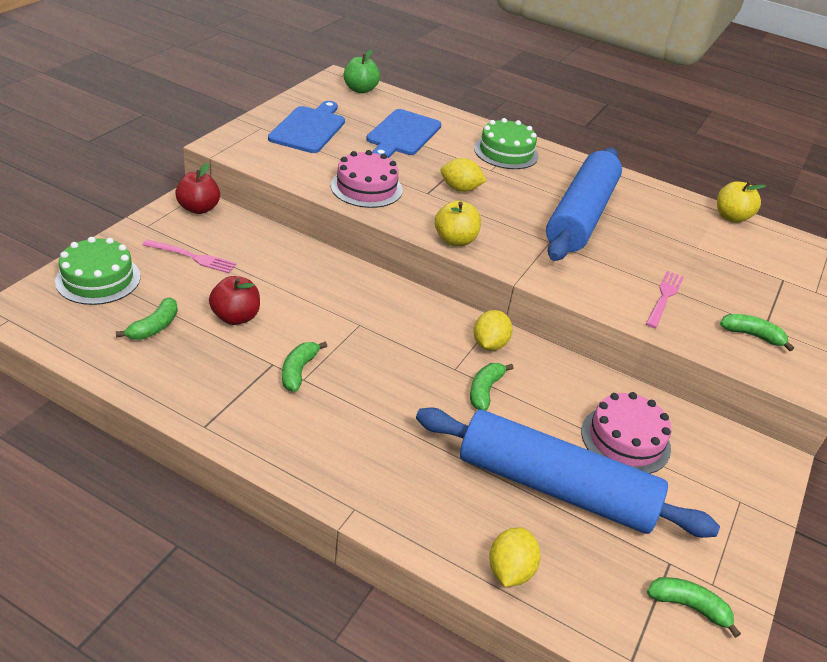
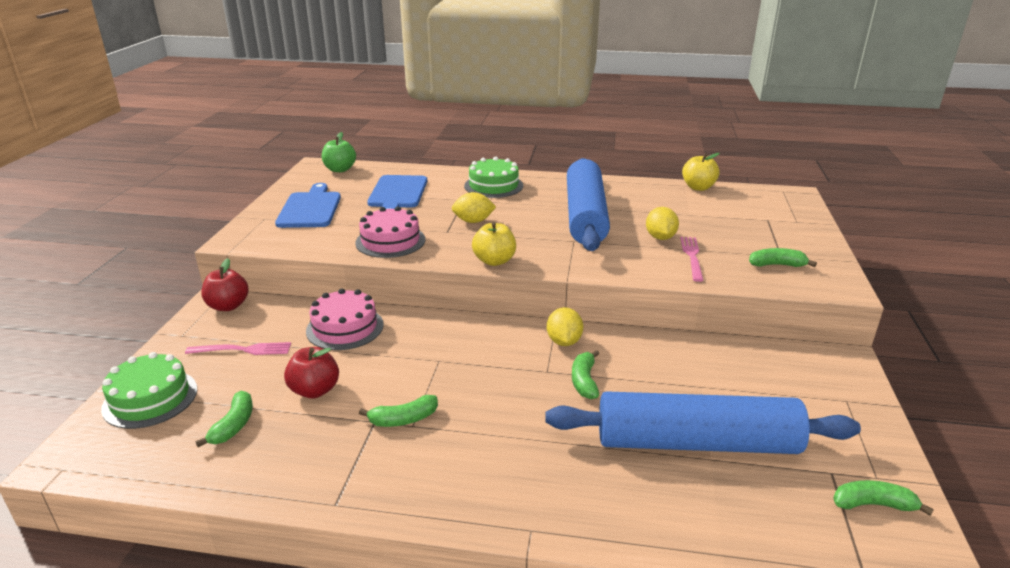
camera: 15 degrees left, 10 degrees down
(298, 371) = (403, 419): green banana -> green banana turned 105 degrees counterclockwise
(510, 570) = (707, 533): yellow lemon -> yellow lemon (660, 237)
(625, 439) = (725, 382): pink cake -> pink cake (345, 327)

